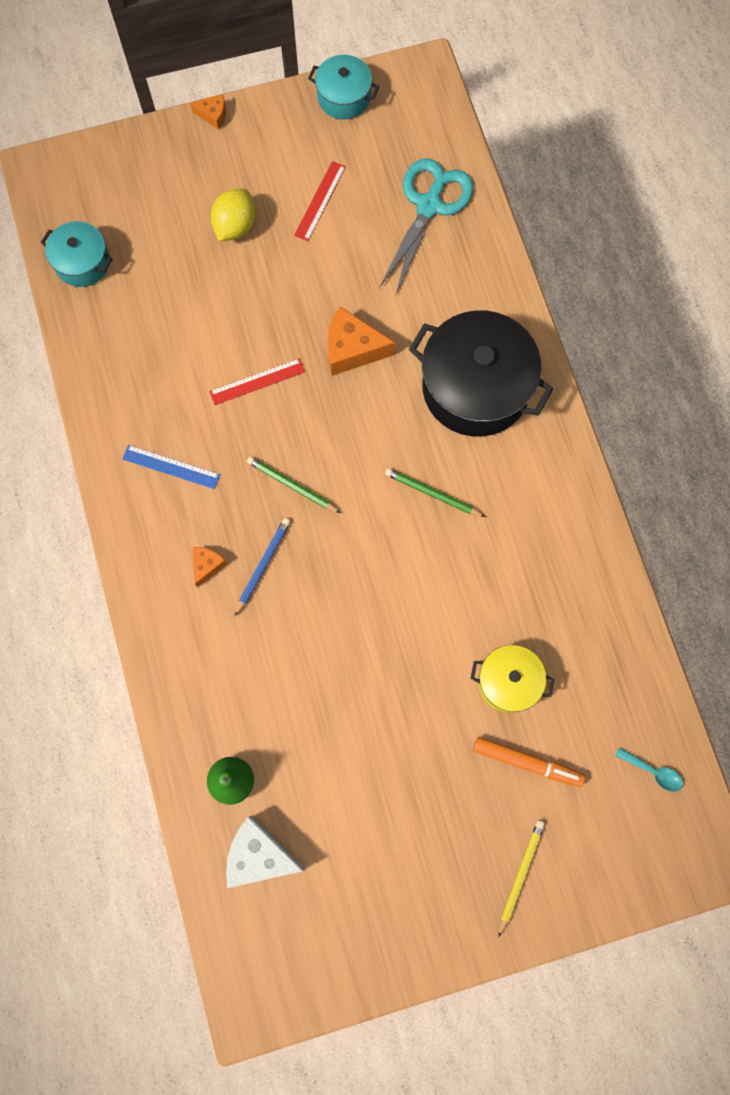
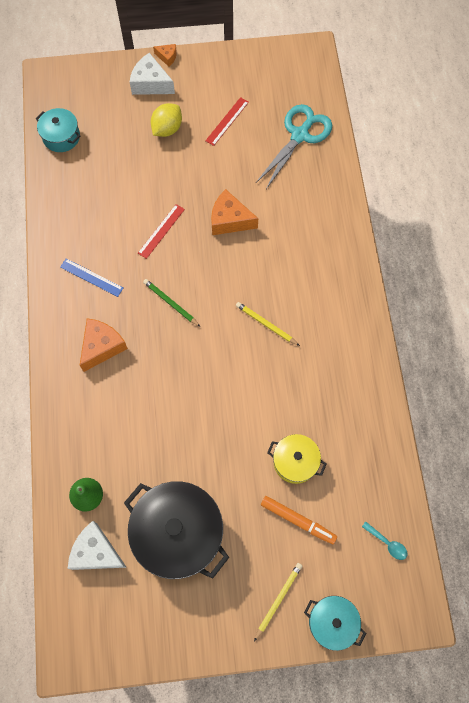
camera: 10 degrees right, 5 degrees down
(197, 160) = (151, 83): none -> white cheese
(207, 565) = (102, 346): orange cheese -> orange cheese, size x1.87
(257, 381) = (161, 231): red ruler -> red ruler turned 45 degrees counterclockwise
(263, 566) = (140, 353): blue pencil -> none
(344, 97) = (256, 58): turquoise pot -> turquoise pot (332, 622)
(432, 494) = (266, 324): green pencil -> yellow pencil
(475, 388) = (309, 258): black pot -> black pot (178, 533)

